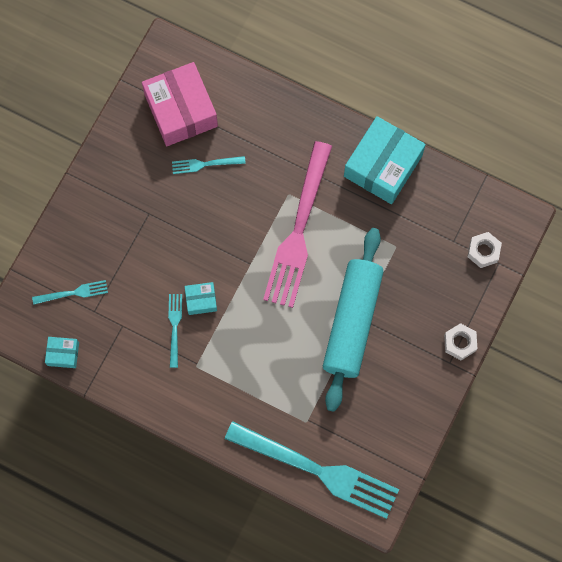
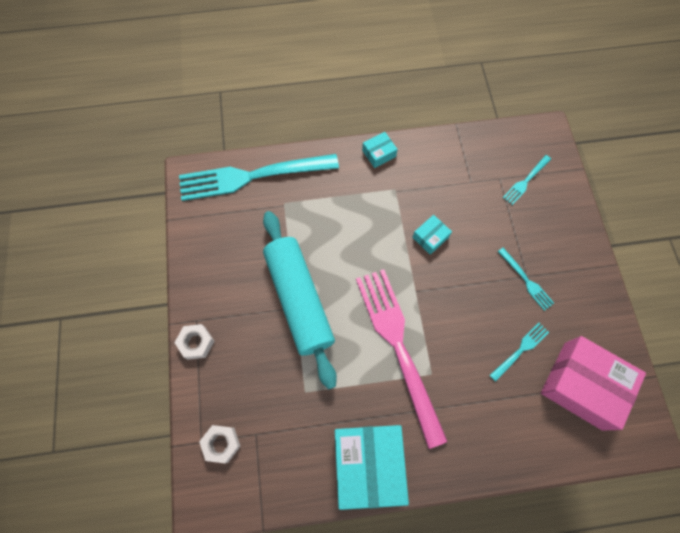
camera: 145 degrees right, 5 degrees down
(63, 354) = (494, 138): turquoise box -> turquoise box (379, 154)
(174, 327) = (433, 205): turquoise fork -> turquoise fork (526, 280)

